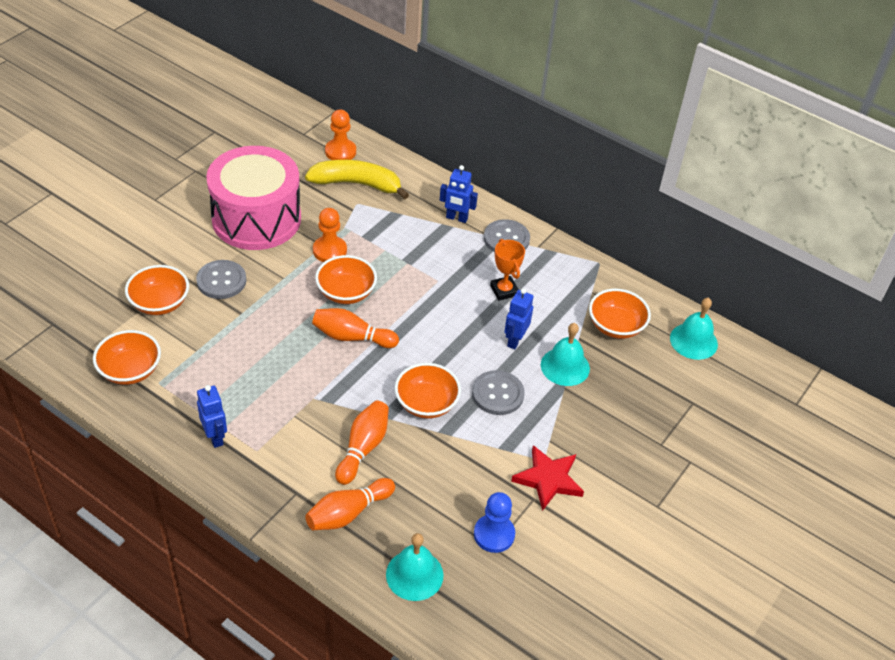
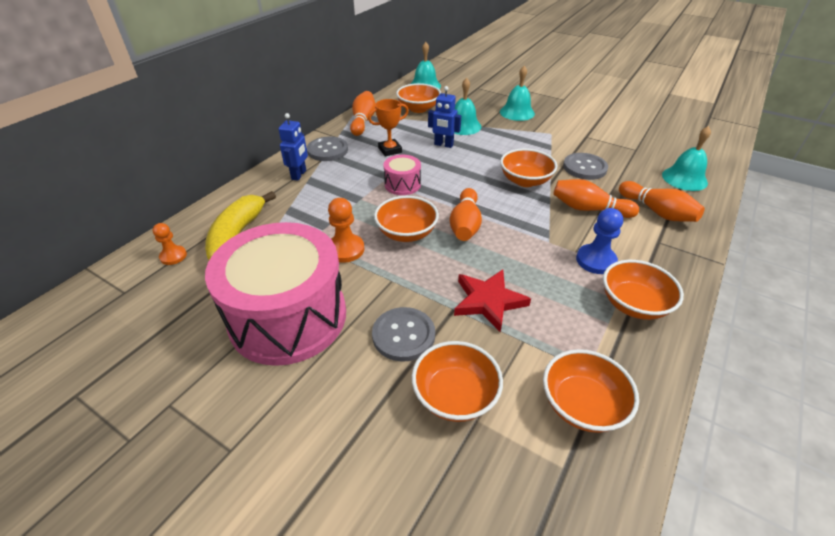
camera: 90 degrees left, 5 degrees down
(215, 437) = (633, 304): blue robot -> orange bowl
(340, 152) = (173, 256): orange pawn -> orange pawn, size x0.66
(430, 296) = (402, 184): none -> pink drum
(494, 534) = (626, 149): blue pawn -> blue pawn (595, 260)
(497, 394) = (500, 150): grey button -> grey button (584, 167)
(548, 479) = (566, 131): red star -> red star (488, 301)
(578, 270) = (363, 121): none -> orange bowling pin
(607, 434) = (517, 112): none -> turquoise bell

